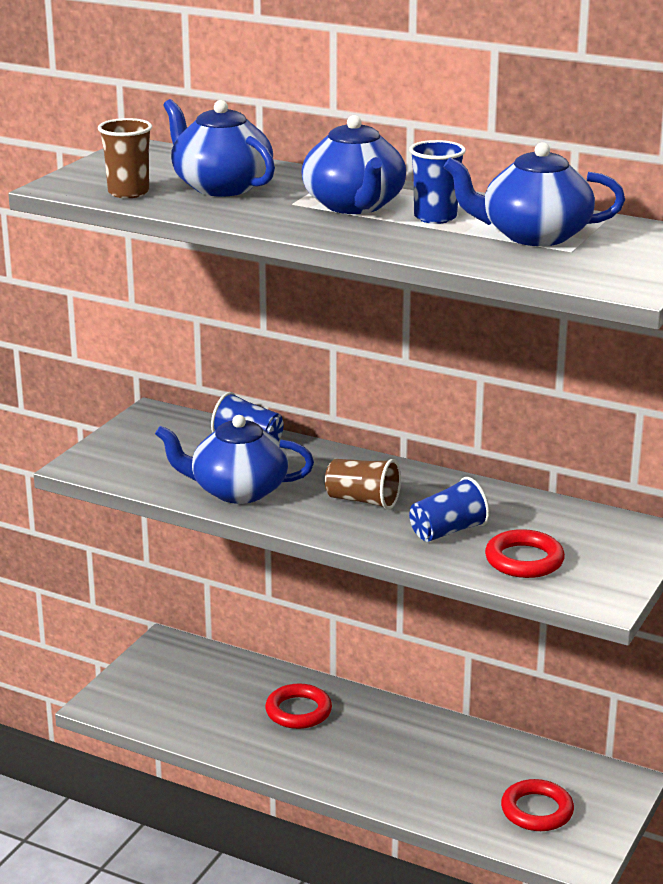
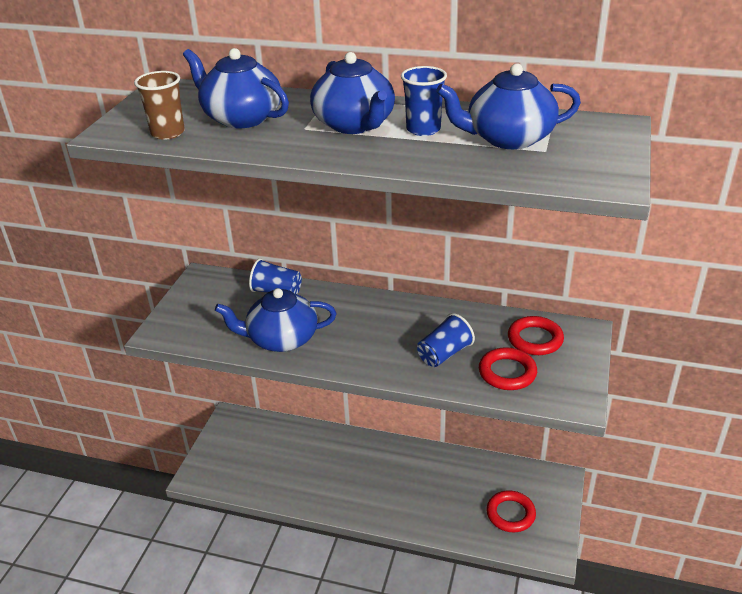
camera: 10 degrees left, 10 degrees up
(298, 711) = (332, 459): red ring -> red ring (535, 339)
(363, 501) = (375, 334): brown cup -> none

